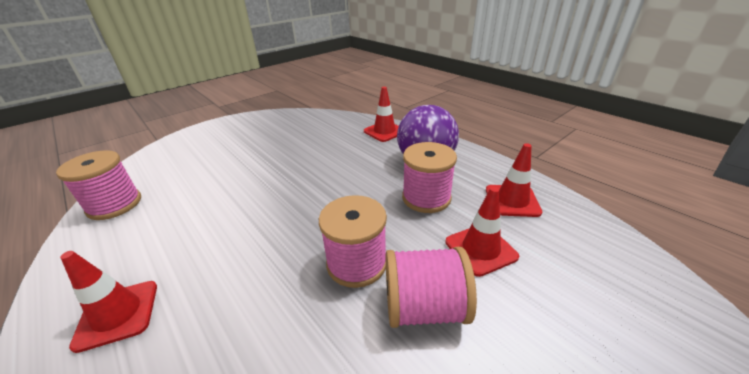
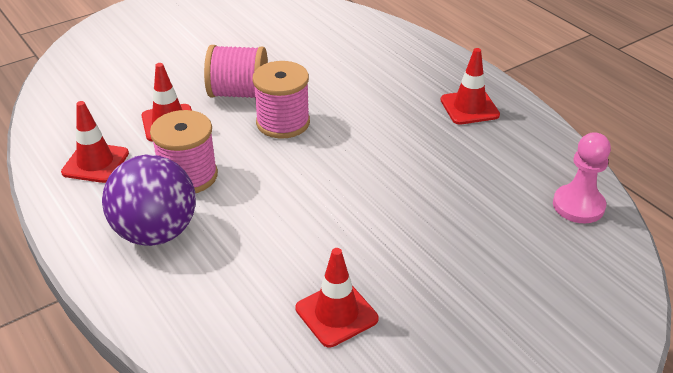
camera: 175 degrees left, 5 degrees up
(115, 205) = (578, 206): pink spool -> pink pawn
(384, 131) = (188, 320): red traffic cone -> red traffic cone (336, 314)

